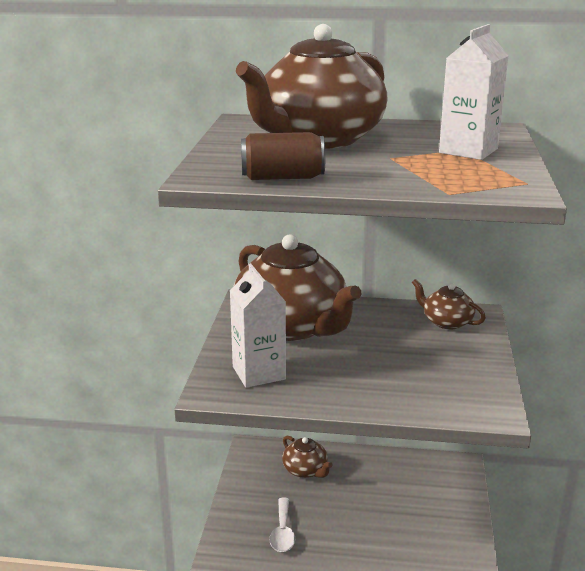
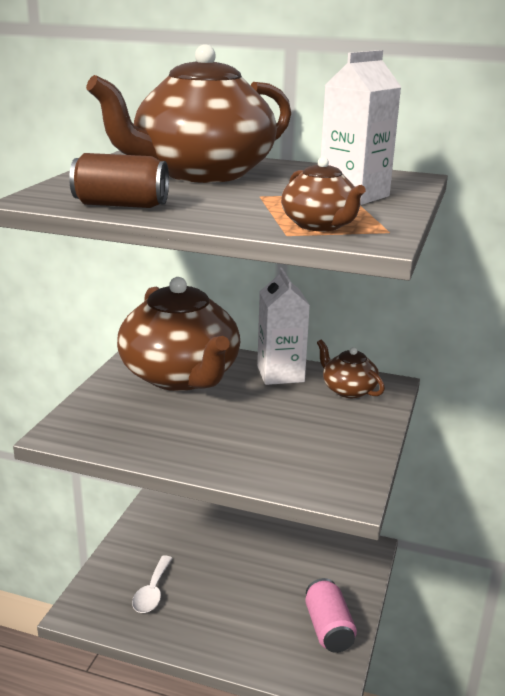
camera: 10 degrees right, 0 degrees up
(259, 373) = (119, 419): white carton -> white carton (280, 374)
(305, 470) = (202, 530): brown teapot -> brown teapot (320, 225)
(452, 539) = (328, 628): none -> pink can

